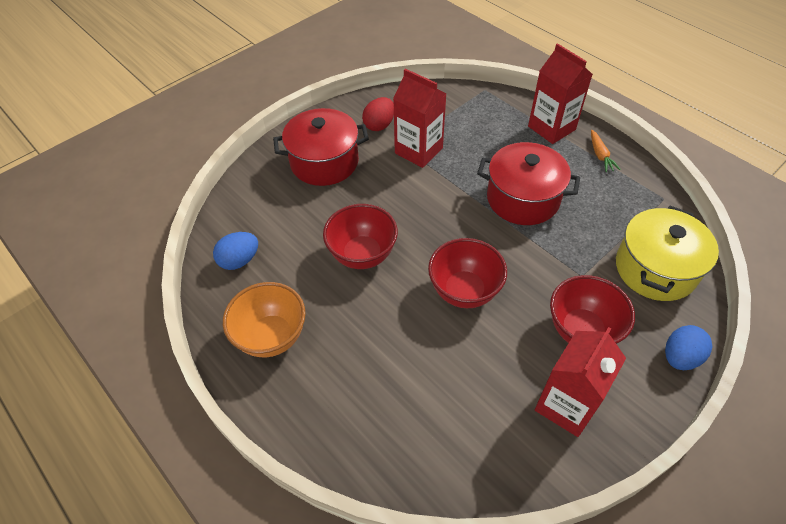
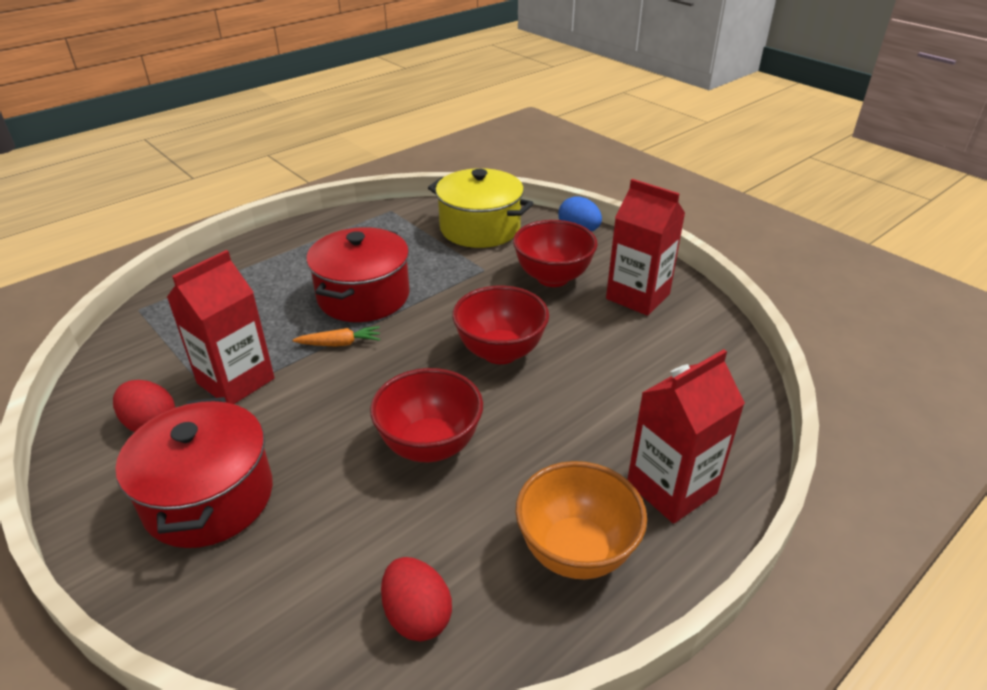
camera: 90 degrees left, 15 degrees down
(239, 260) = (417, 616): blue egg -> red egg
(551, 128) = (250, 263): red carton -> red carton (671, 488)
(600, 155) = (313, 237): orange carrot -> orange carrot (340, 343)

